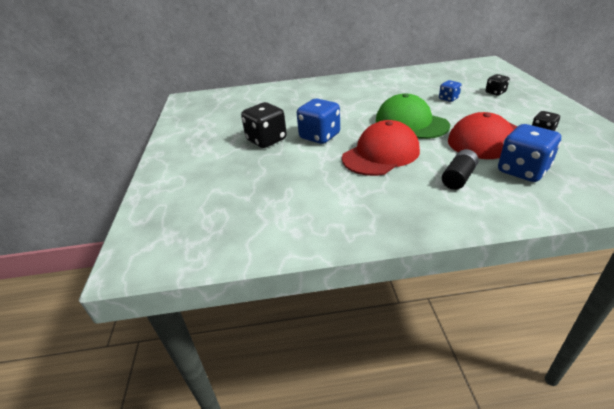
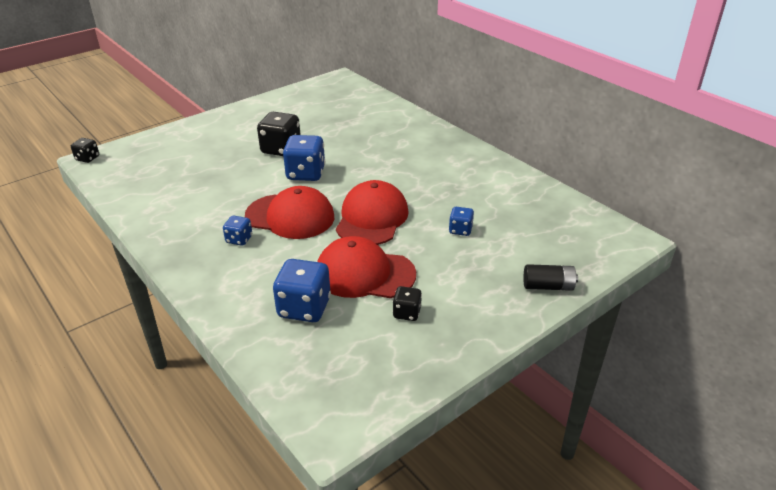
camera: 55 degrees right, 0 degrees up
(399, 184) = (239, 239): none -> blue dice
(411, 123) = (372, 218): green cap -> red cap
(458, 178) = (268, 270): black battery -> black battery (548, 286)
(495, 92) = (511, 262): black dice -> black dice (87, 158)

